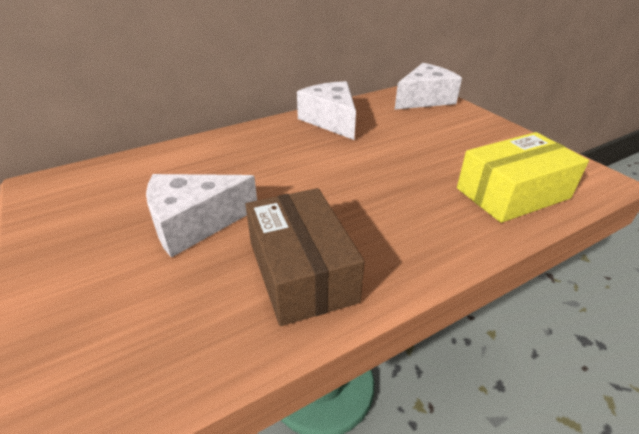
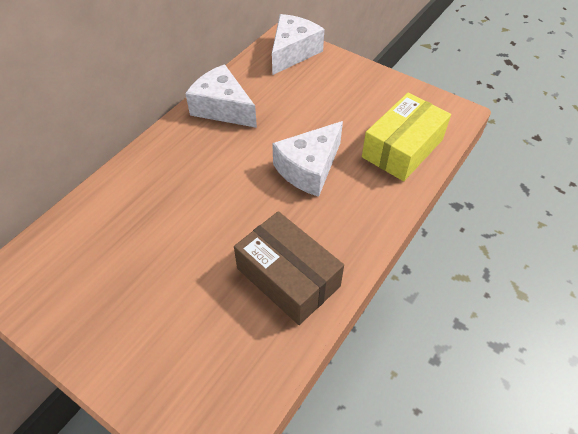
camera: 25 degrees left, 15 degrees up
(194, 223) = (179, 267): white cheese -> white cheese (309, 168)

